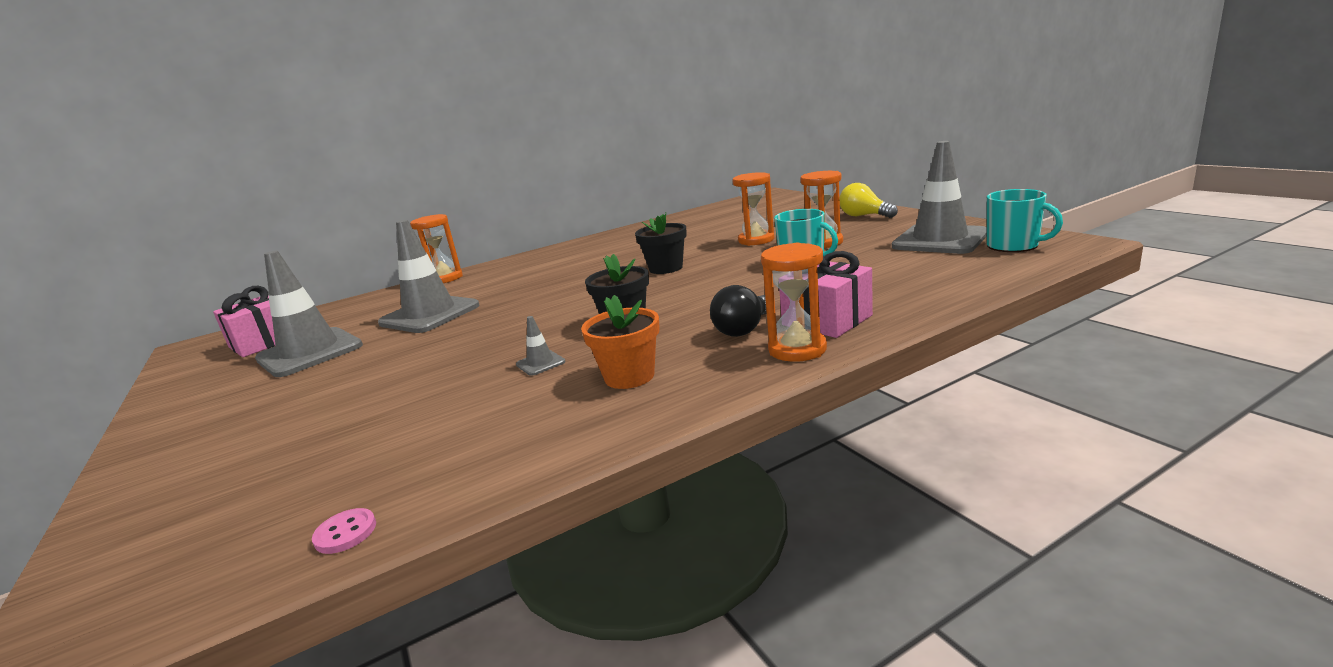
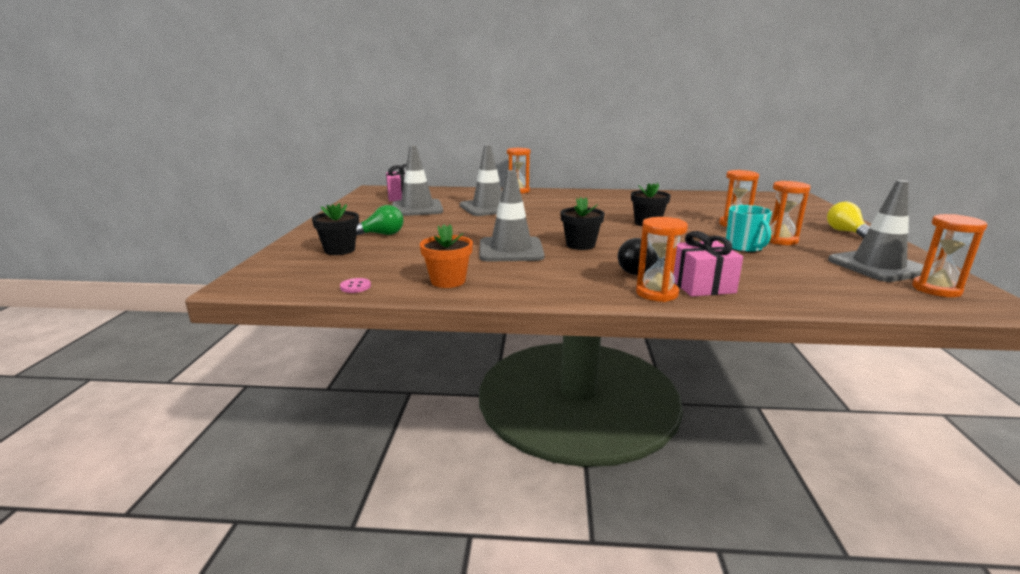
camera: 30 degrees right, 0 degrees up
(234, 476) = (339, 250): none -> black flower pot
(291, 416) = (382, 234): none -> green light bulb
(540, 363) = (511, 250): grey traffic cone -> grey traffic cone, size x2.46
(629, 376) = (545, 272): orange flower pot -> orange flower pot (448, 281)
(1014, 246) = (936, 289): turquoise mug -> orange hourglass

